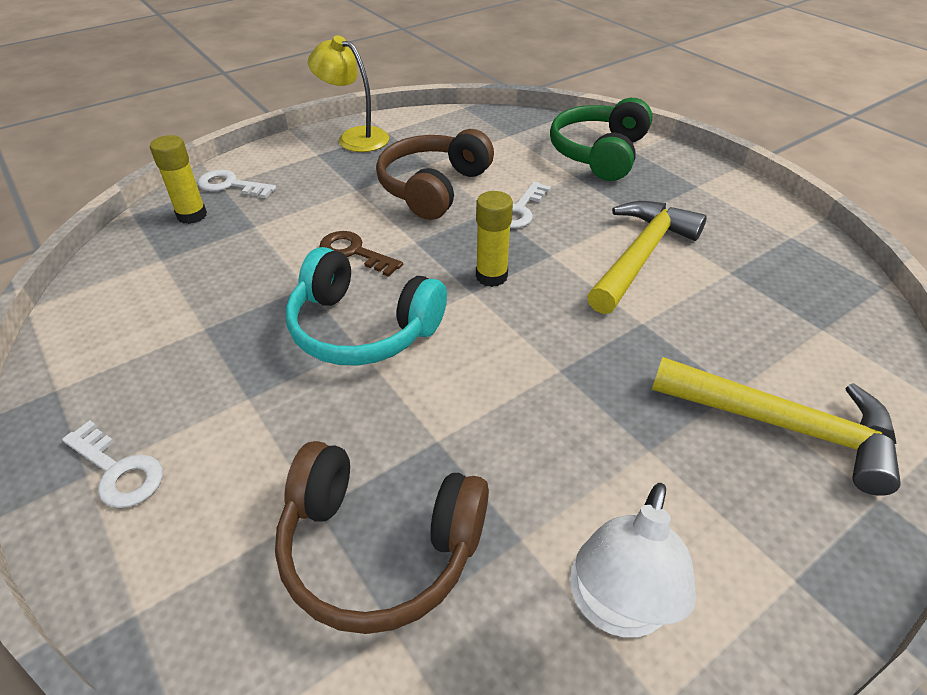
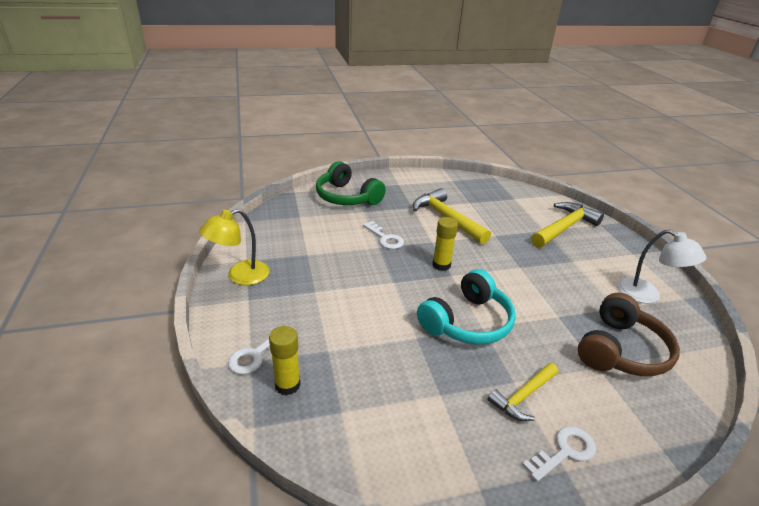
camera: 70 degrees left, 10 degrees down
(219, 412) = (523, 396): none -> yellow hammer
(354, 252) = (390, 309): brown key -> none
(433, 188) = (338, 260): brown headphones -> none

